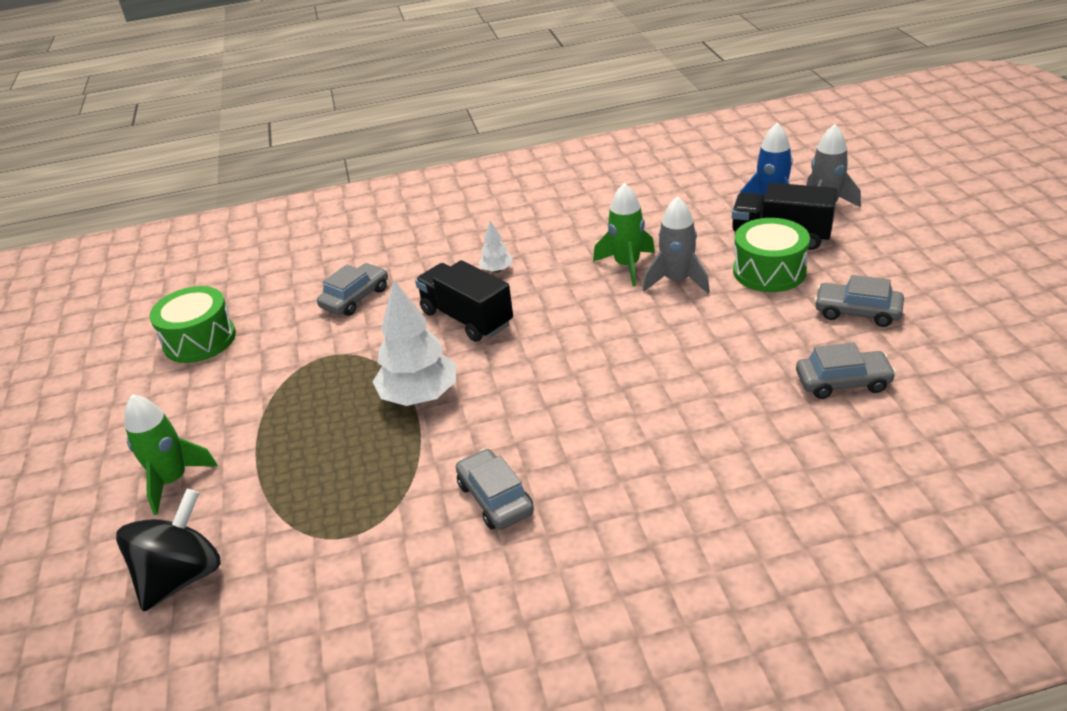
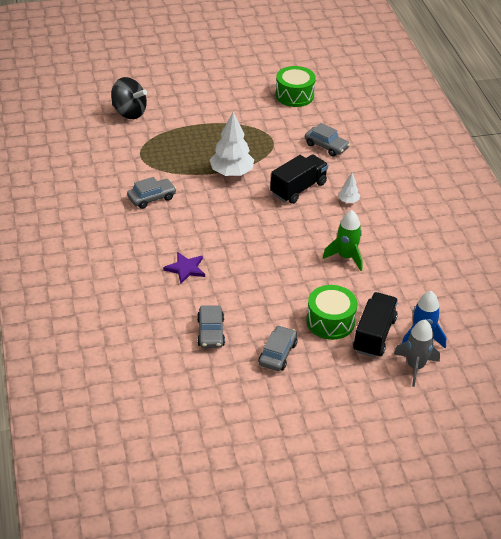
camera: 85 degrees right, 5 degrees up
(173, 481) = (187, 102): green rocket -> none
(677, 281) = (325, 277): grey rocket -> none
(695, 427) = (185, 269): none -> purple star

